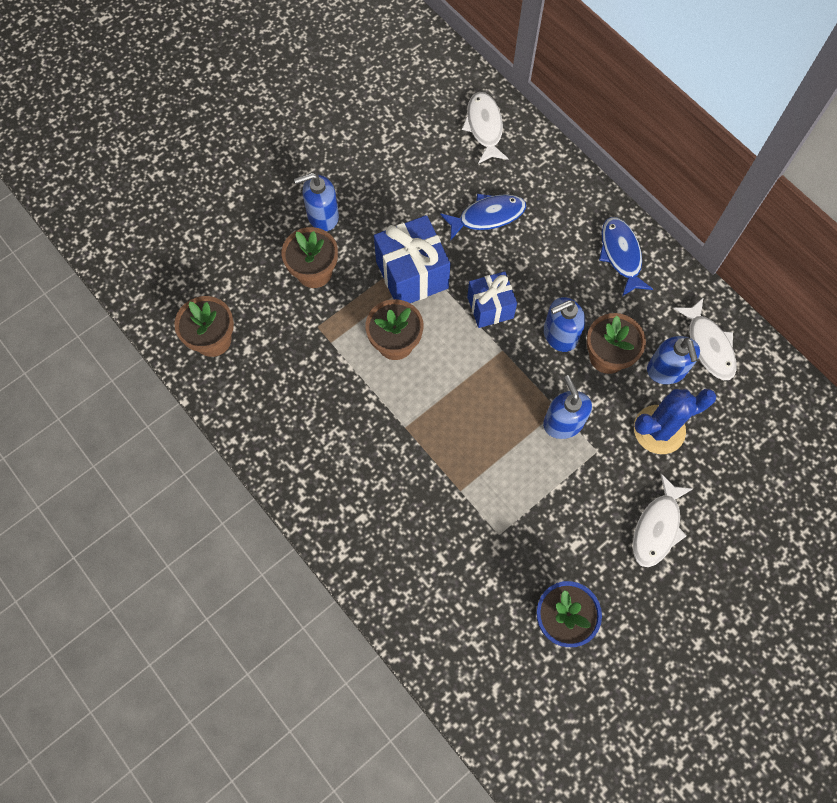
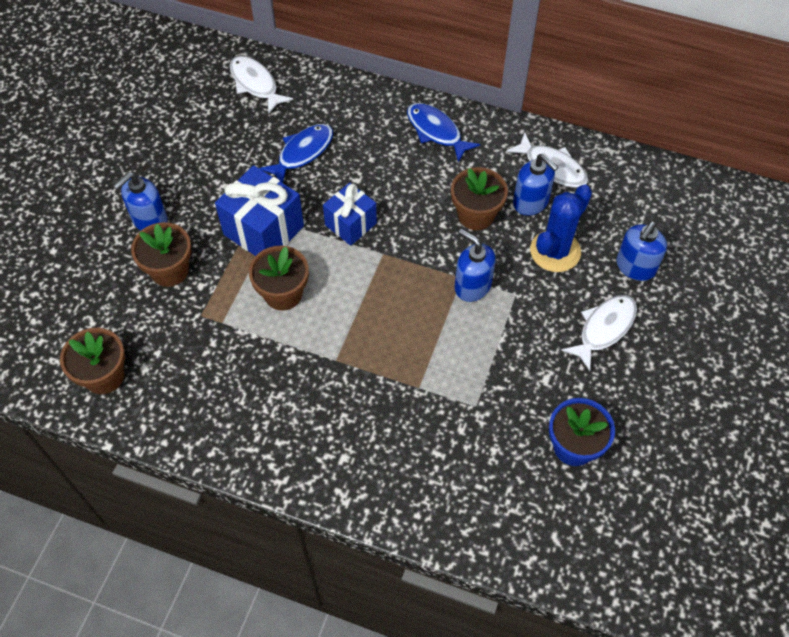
camera: 30 degrees left, 10 degrees down
(559, 335) = (425, 217): blue soap dispenser -> blue soap dispenser (635, 267)
(657, 527) = (604, 329): white fish -> white fish turned 135 degrees counterclockwise

